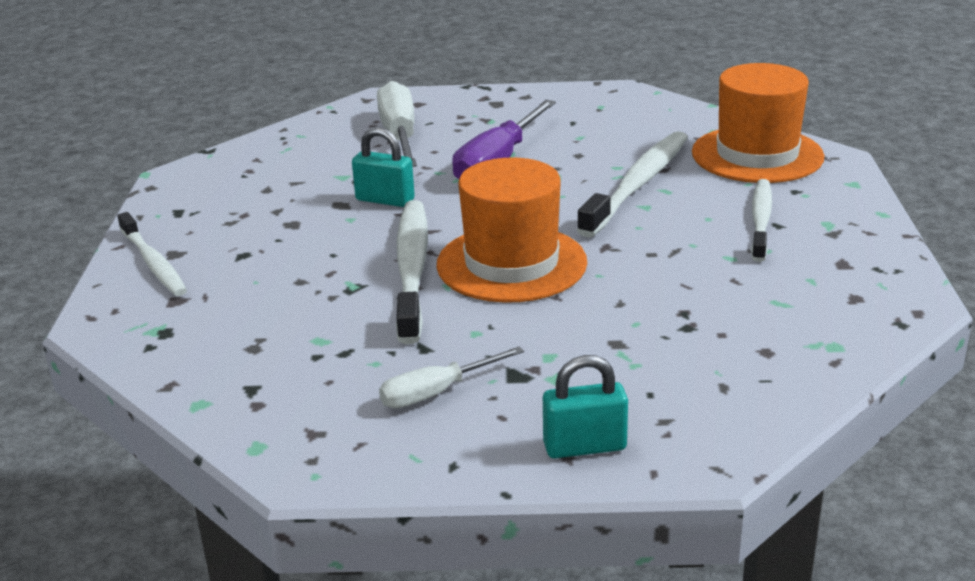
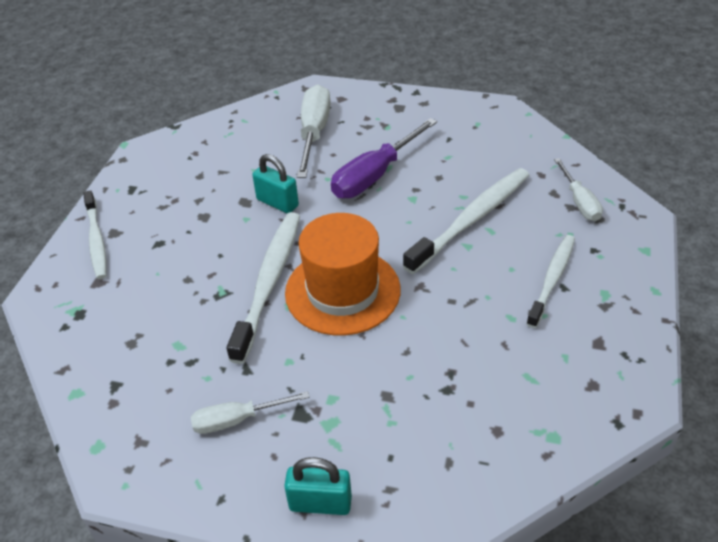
camera: 15 degrees right, 15 degrees up
(757, 155) = (579, 202): orange hat -> white screwdriver

